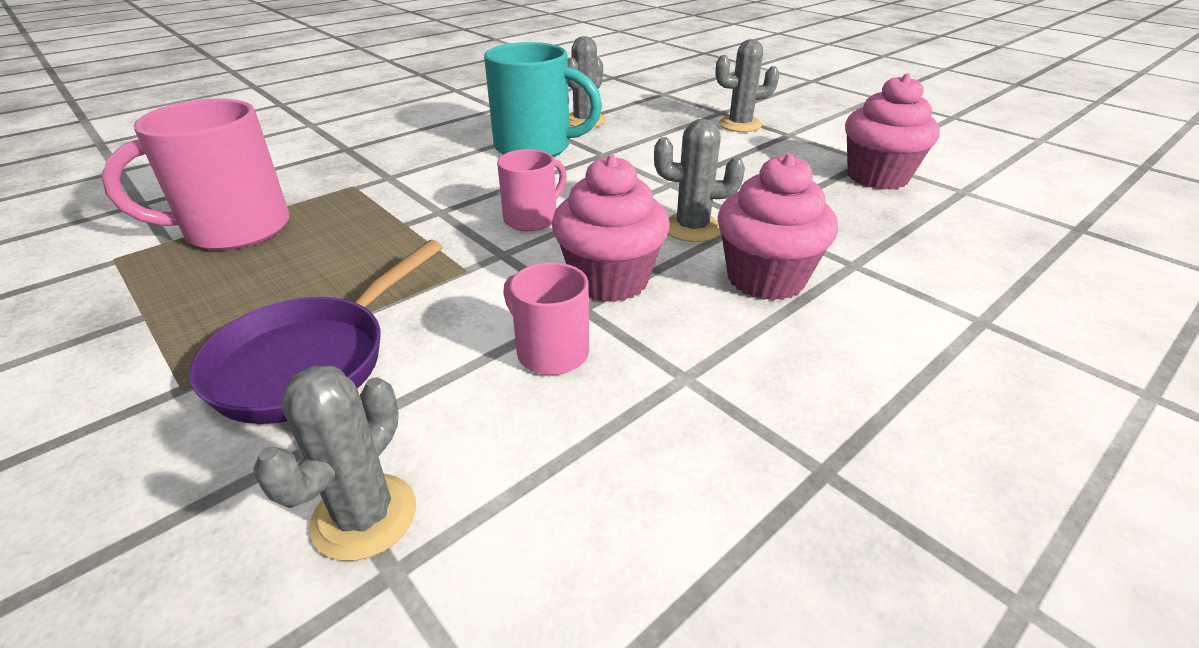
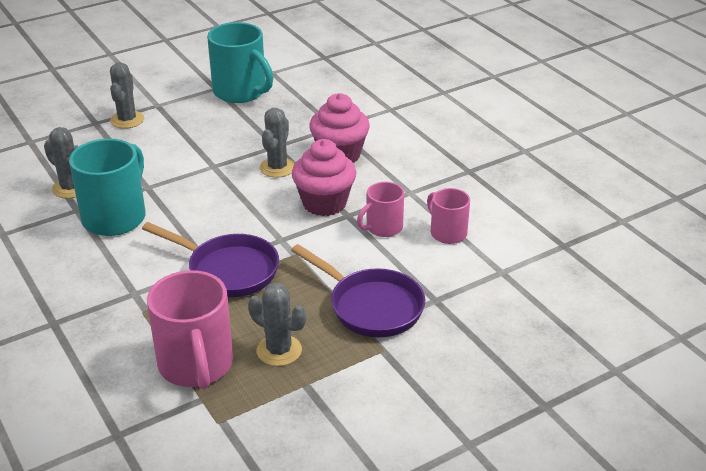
camera: 80 degrees left, 0 degrees up
(364, 516) = (476, 280): grey cactus -> grey cactus (279, 350)
(428, 224) = (228, 270): none -> purple pan
(532, 219) = (239, 225): pink mug -> pink mug (447, 233)
(877, 177) = (241, 92): pink cupcake -> turquoise mug

